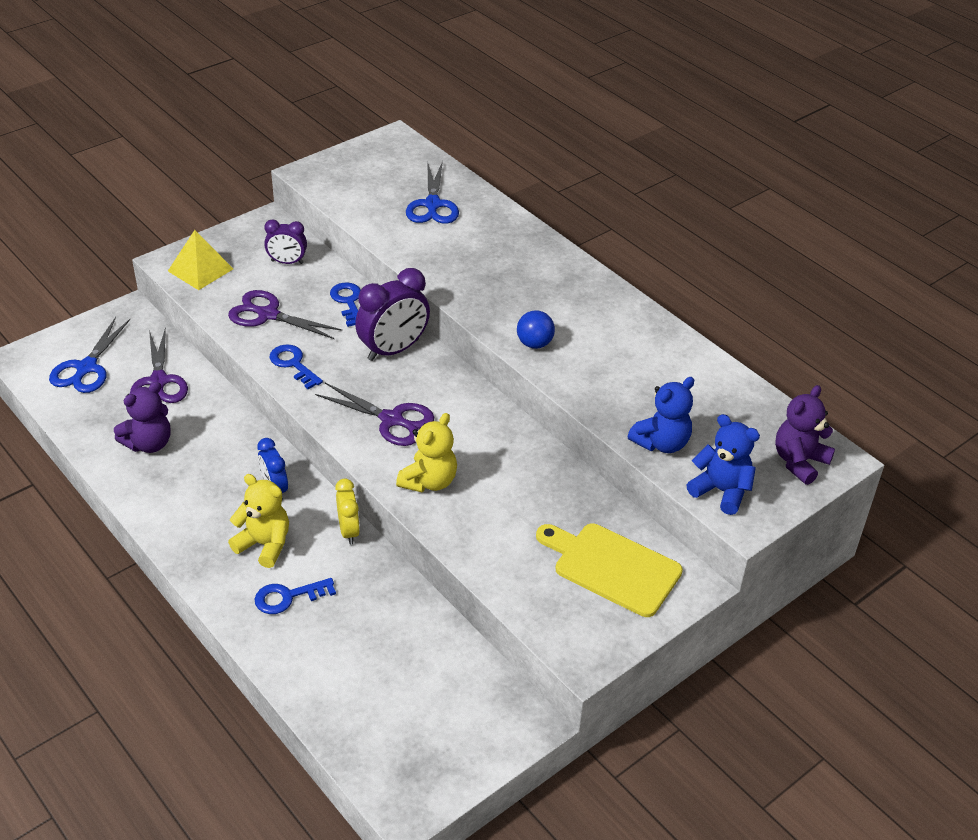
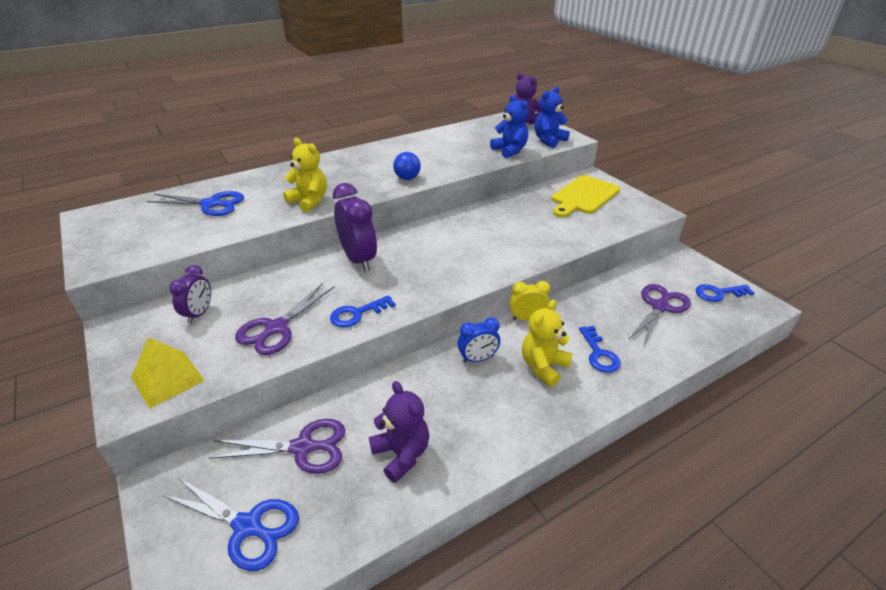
camera: 80 degrees left, 5 degrees down
(348, 302) = (283, 279): blue key -> blue key (719, 293)
(392, 420) = (442, 265): purple scissors -> purple scissors (660, 307)
(429, 481) = (511, 252): yellow teddy bear -> yellow teddy bear (309, 201)

